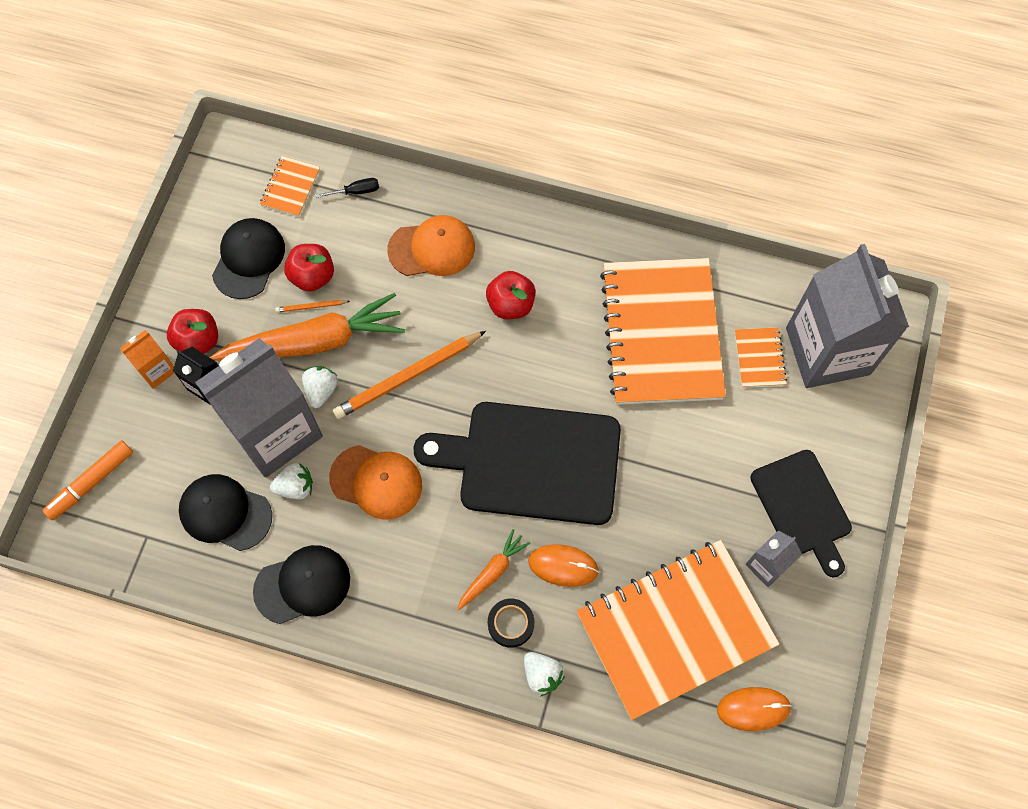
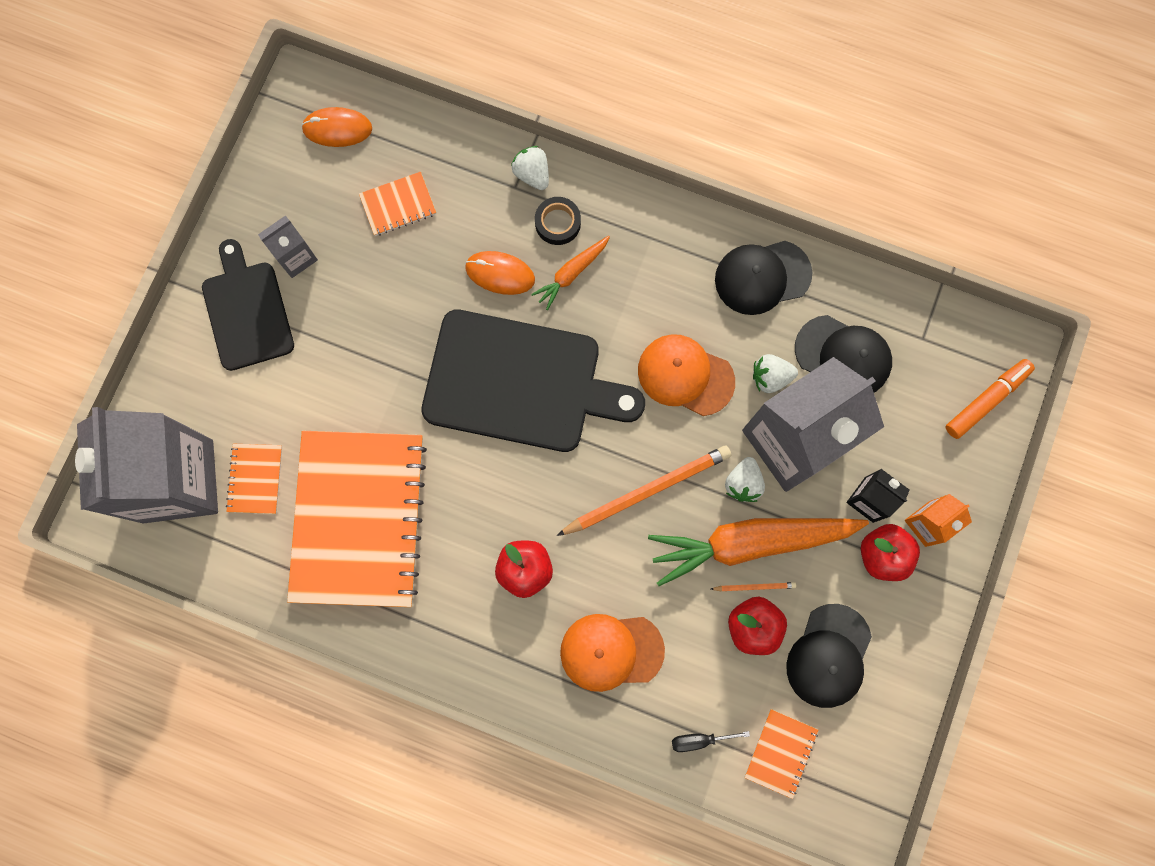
camera: 175 degrees left, 10 degrees up
(675, 629) = (398, 205): orange notebook -> orange notebook, size x0.41

